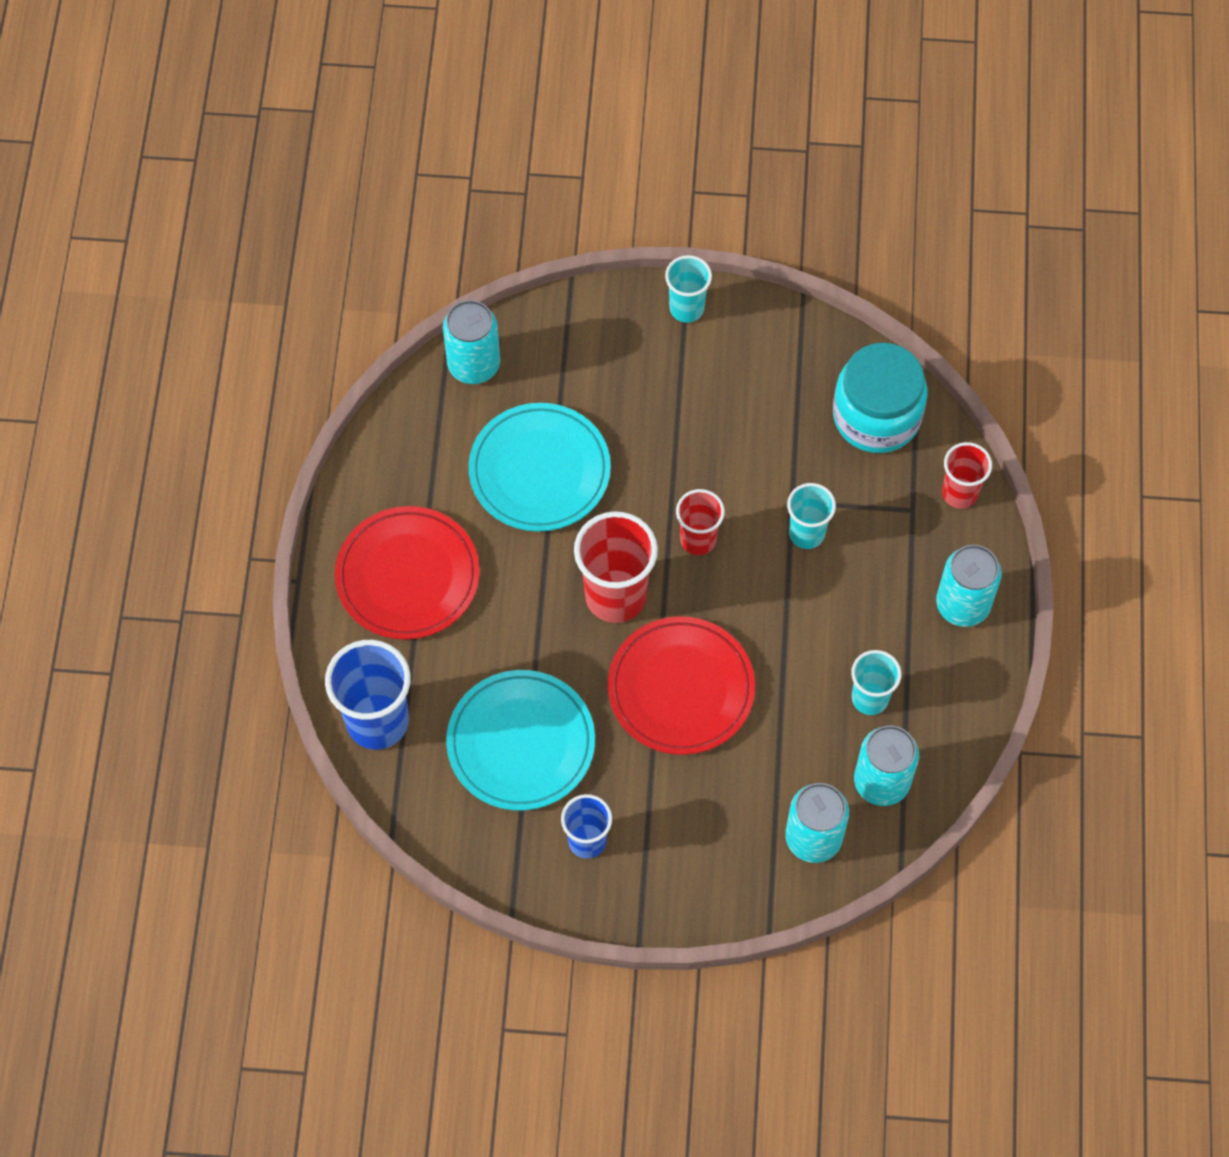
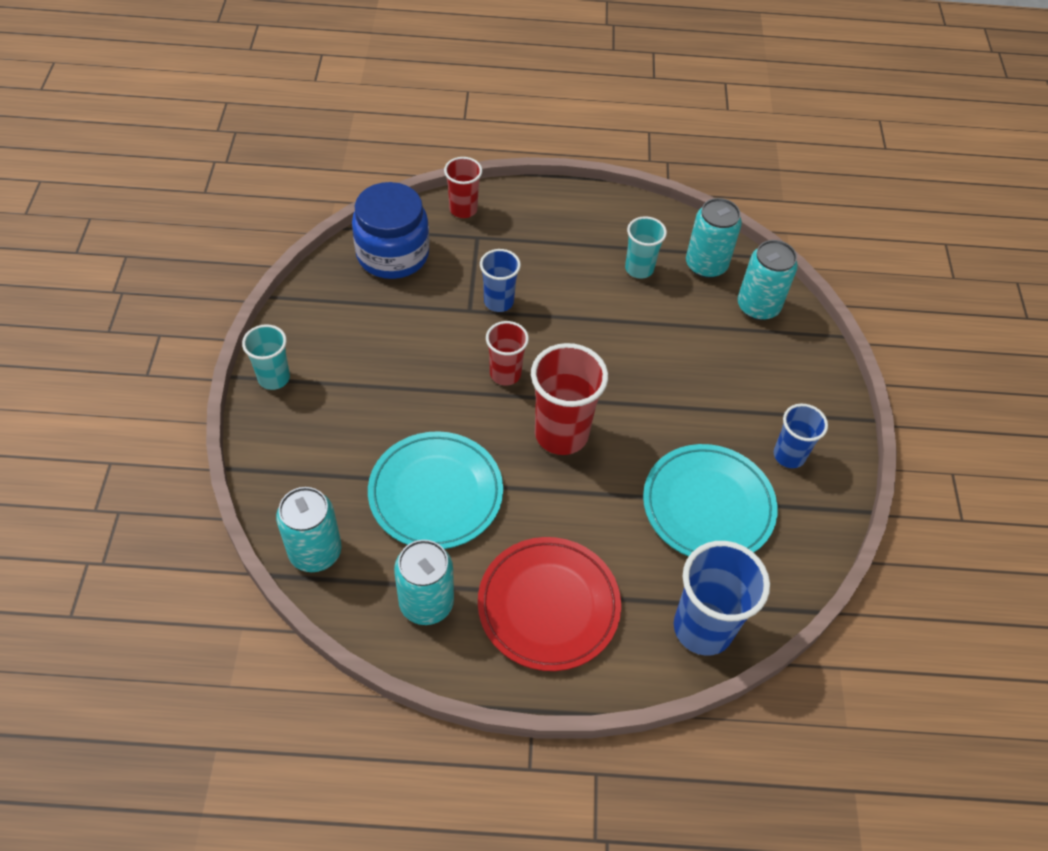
camera: 95 degrees left, 10 degrees down
(681, 688) = (643, 388): red plate -> none
(806, 533) = (498, 302): turquoise cup -> blue cup
(876, 416) = (392, 254): turquoise jar -> blue jar
(962, 604) = (557, 213): turquoise can -> turquoise can (426, 603)

